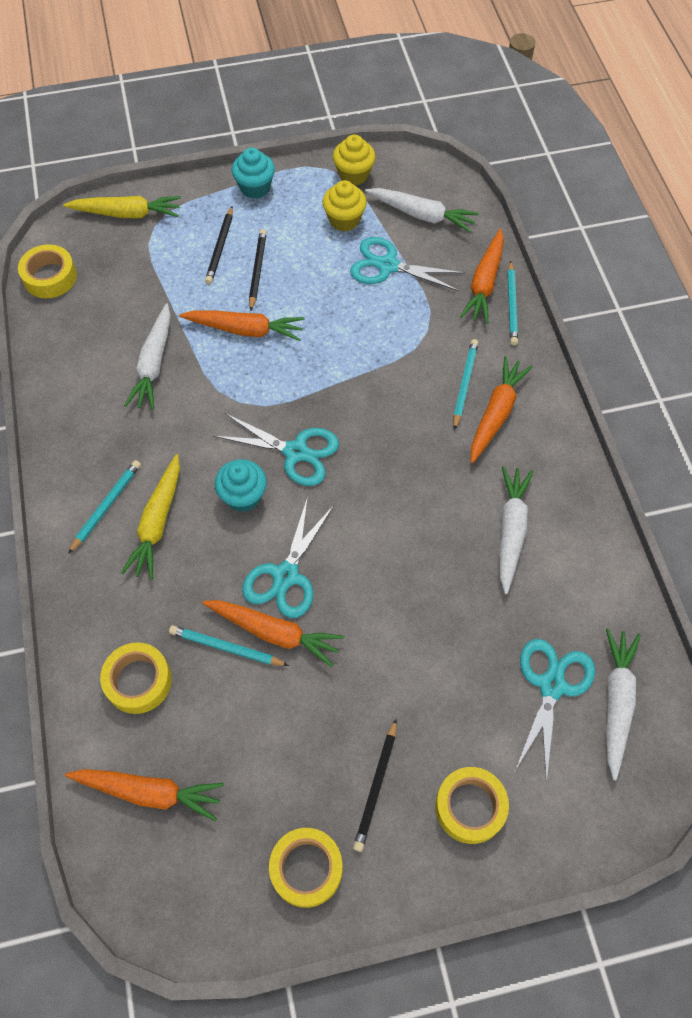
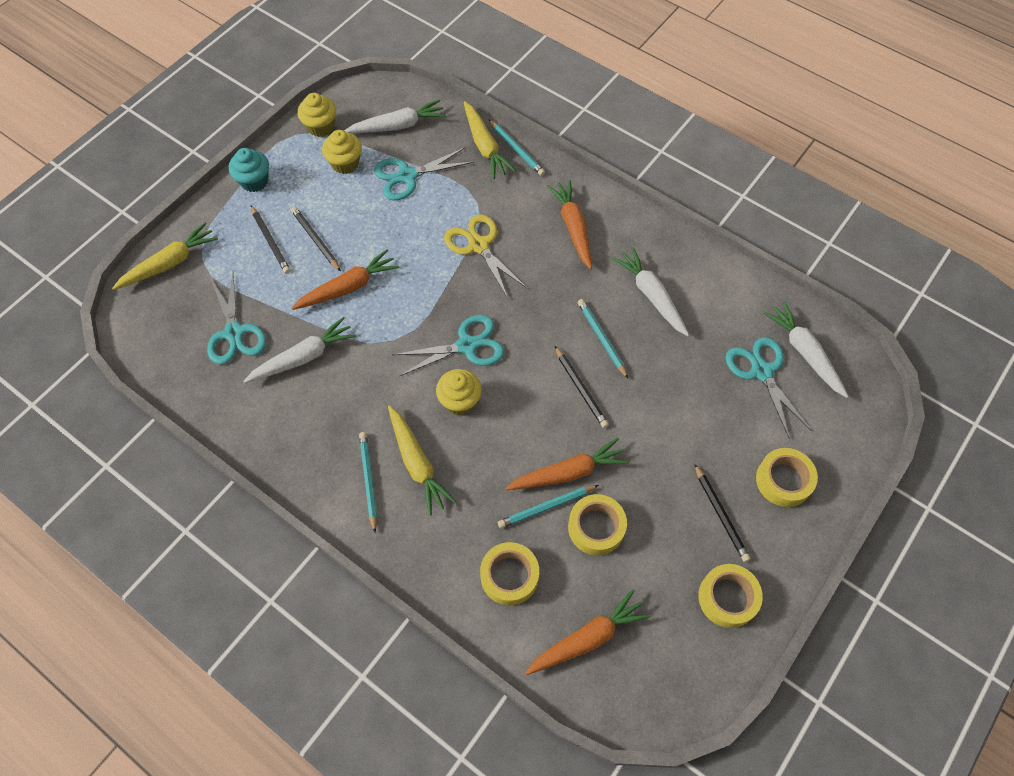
camera: 40 degrees left, 0 degrees up
(50, 277) = (153, 351): yellow tape -> yellow tape (596, 527)
(154, 364) = (303, 357): white carrot -> white carrot turned 90 degrees counterclockwise
(243, 496) = (460, 401): turquoise cupcake -> yellow cupcake
(286, 576) = (539, 431): turquoise scissors -> turquoise scissors (234, 333)
(359, 566) = (580, 388): none -> black pencil
(391, 370) = (478, 245): none -> yellow scissors
(464, 384) = (535, 222): turquoise pencil -> turquoise pencil (601, 338)
(484, 283) = (485, 146): orange carrot -> yellow carrot

